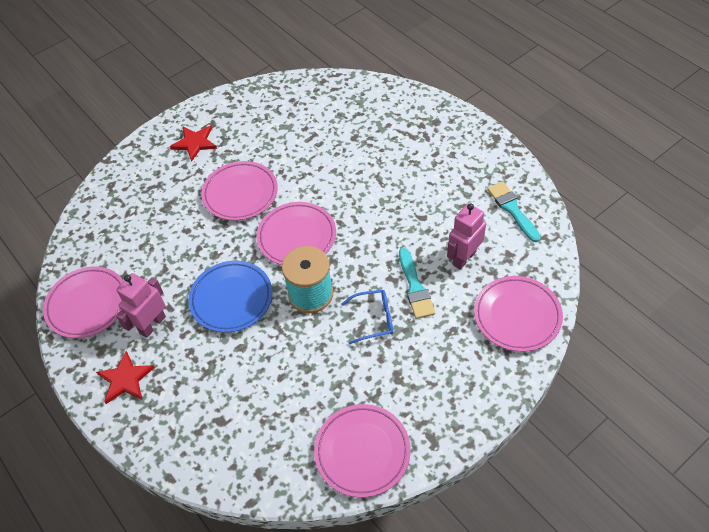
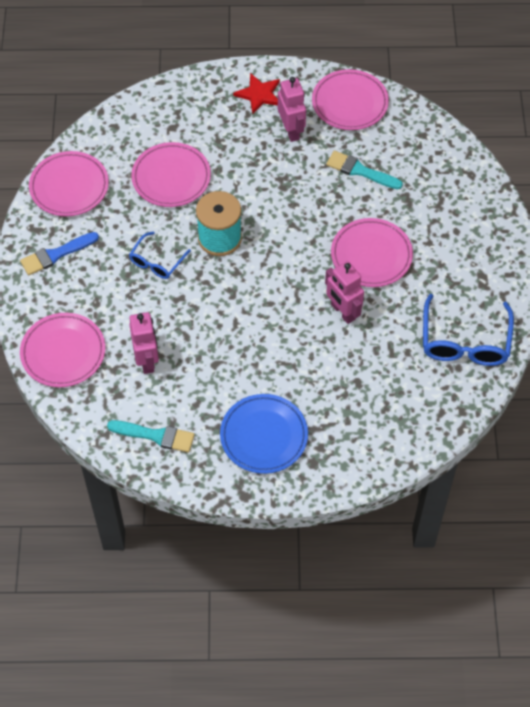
camera: 125 degrees right, 5 degrees up
(195, 143) = (468, 258): red star -> none
(231, 299) = (266, 188): blue plate -> blue plate (264, 436)
(268, 107) = (465, 342): none -> blue glasses
(297, 237) = (284, 264): pink plate -> pink plate (171, 178)
(306, 178) = (342, 312): none -> pink robot
(415, 287) = (156, 307): turquoise brush -> turquoise brush (360, 171)
(440, 399) = (56, 254): none -> blue brush

